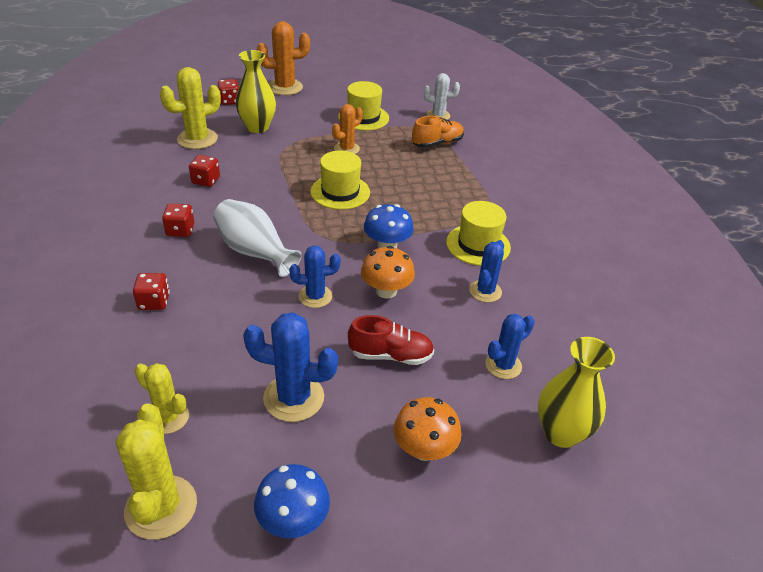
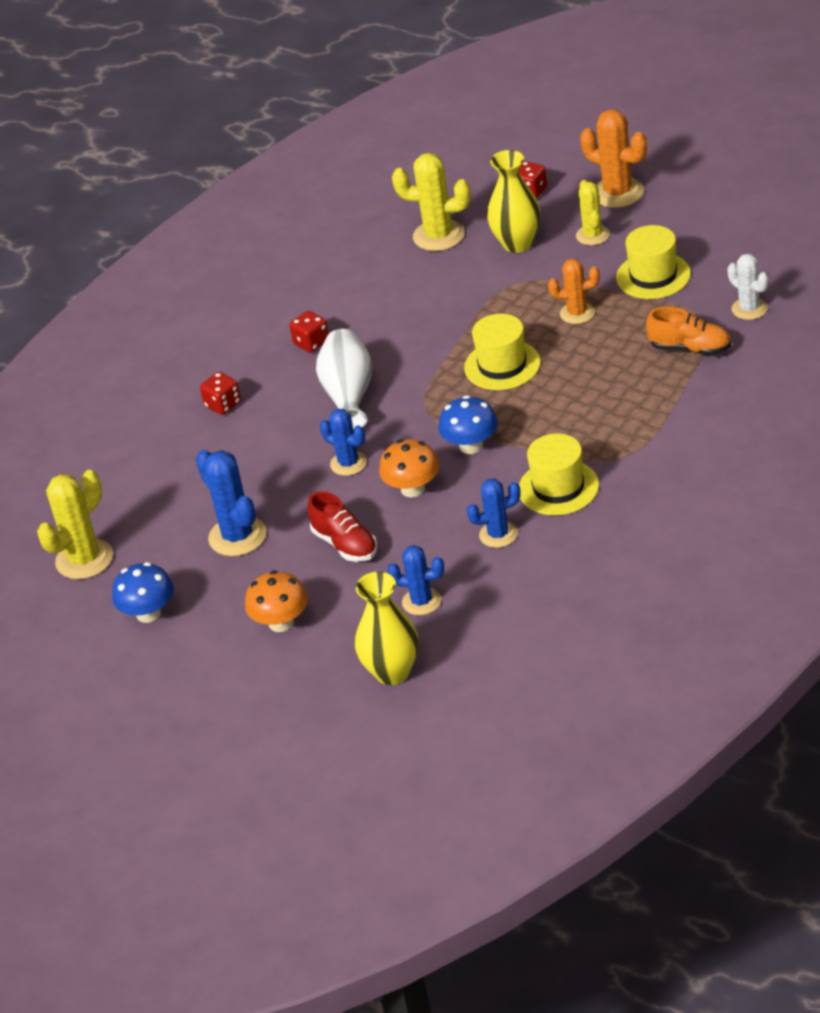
camera: 55 degrees right, 0 degrees up
(168, 417) = (144, 503): yellow cactus -> yellow cactus (592, 235)
(206, 180) = (391, 294): red dice -> none

